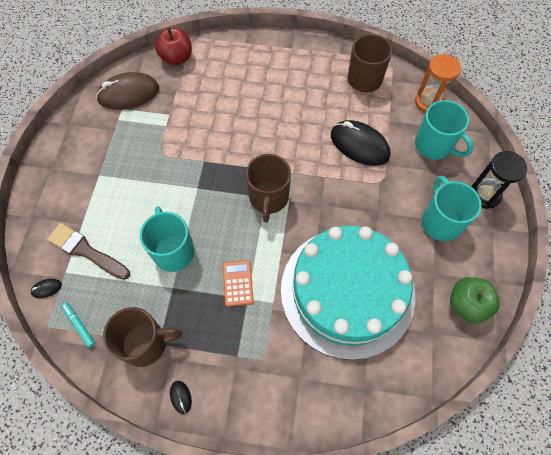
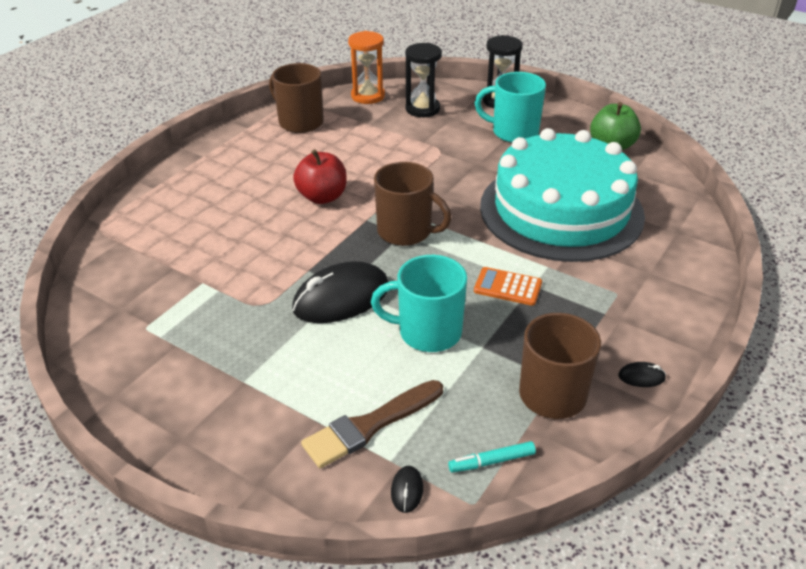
camera: 65 degrees left, 25 degrees down
(129, 94) = (125, 314): brown mouse -> none
(176, 58) = (111, 251): red apple -> red apple (322, 197)
(359, 145) = (384, 150): black mouse -> black mouse (341, 298)
(434, 145) = (422, 109): turquoise mug -> black hourglass

